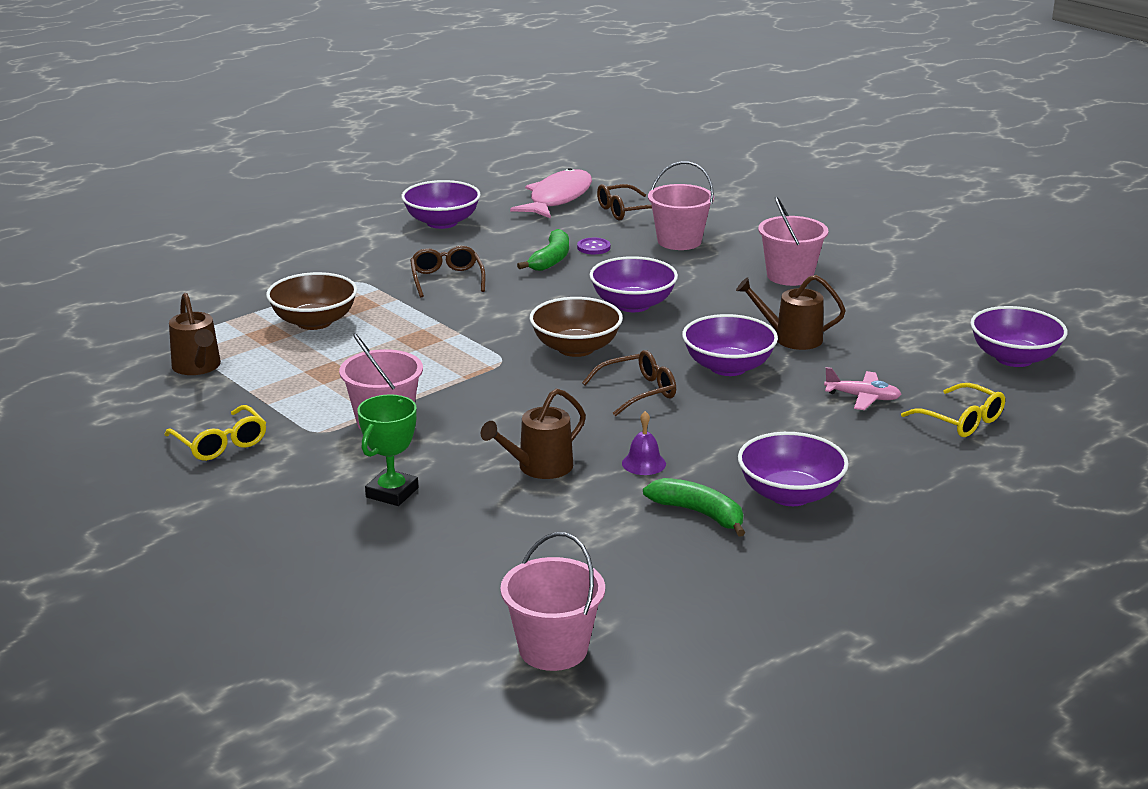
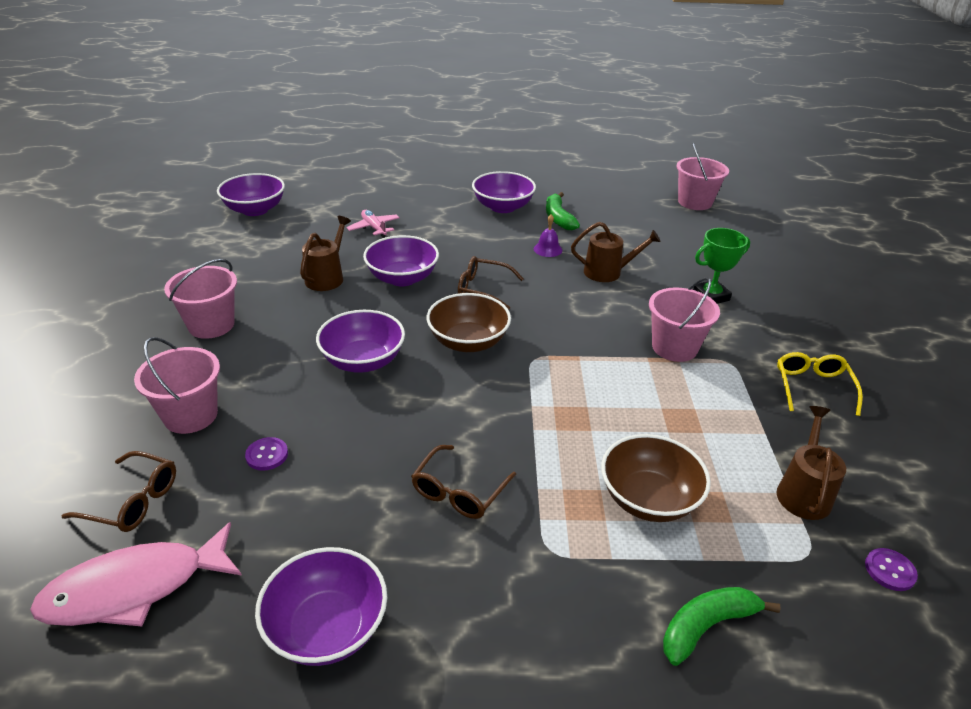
camera: 140 degrees left, 10 degrees up
(118, 351) = (890, 570): none -> purple button
(551, 259) = (329, 461): green banana -> green banana (706, 626)
(791, 338) = (327, 277): brown watering can -> brown watering can turned 120 degrees counterclockwise
(961, 421) = (358, 198): yellow glasses -> none

